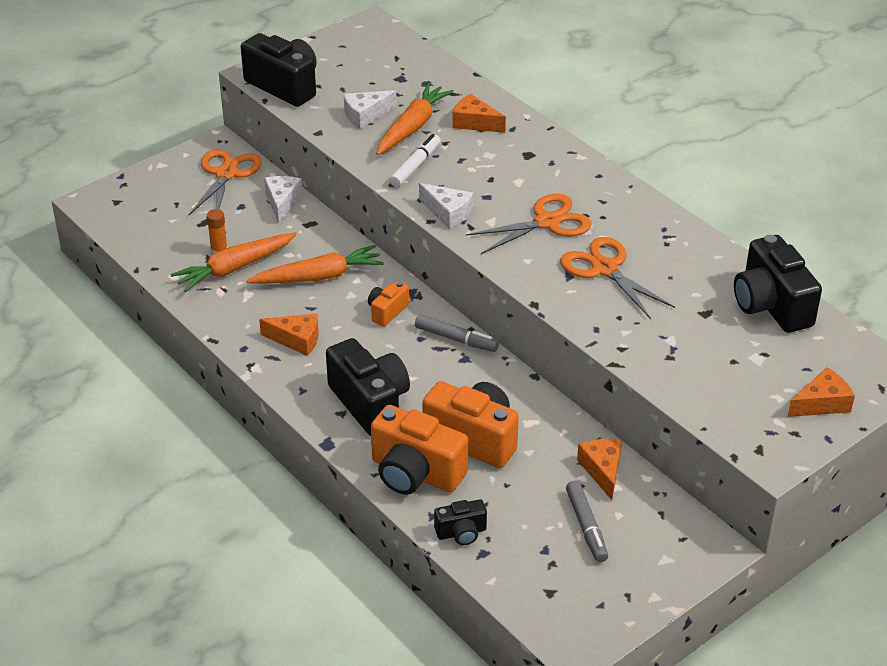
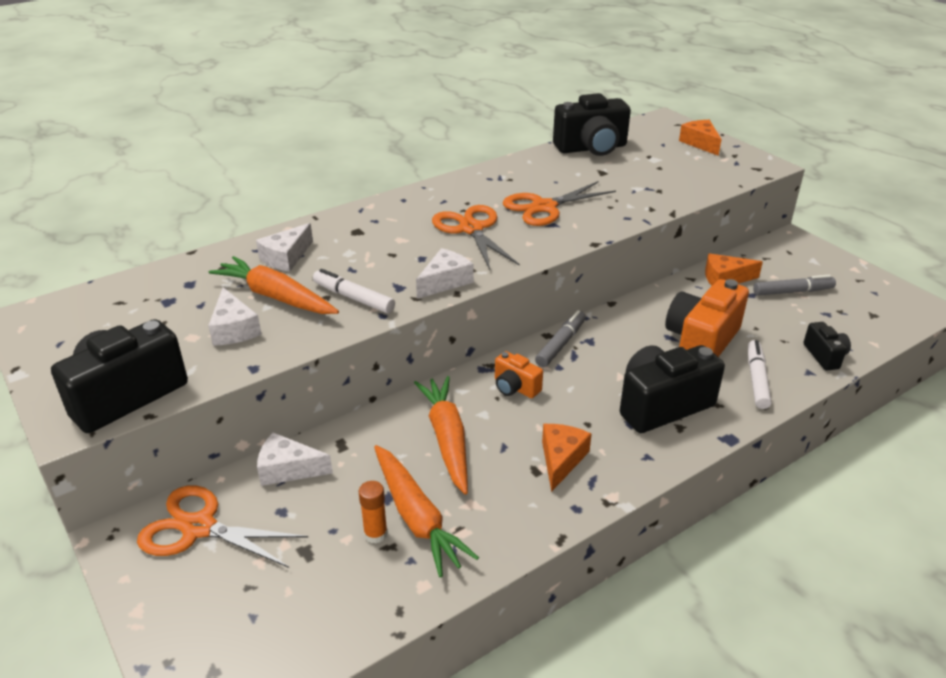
camera: 85 degrees left, 5 degrees down
(415, 473) = (757, 379): orange camera -> white marker
(474, 123) = (286, 257): orange cheese -> white cheese

